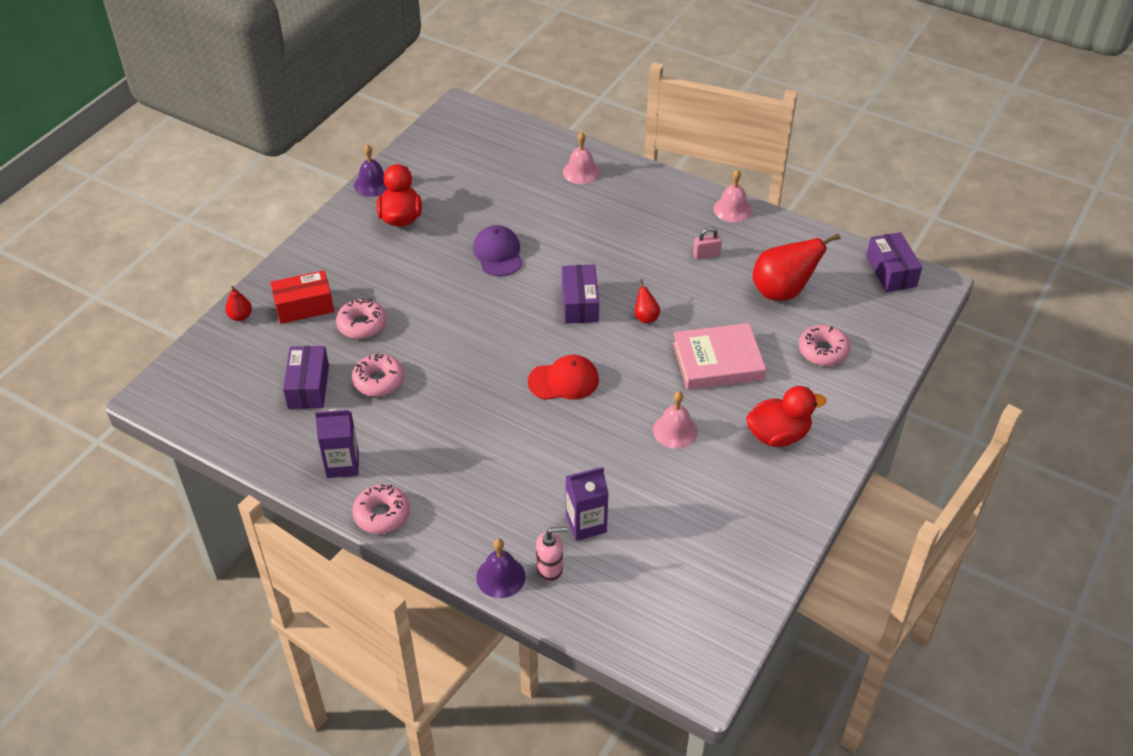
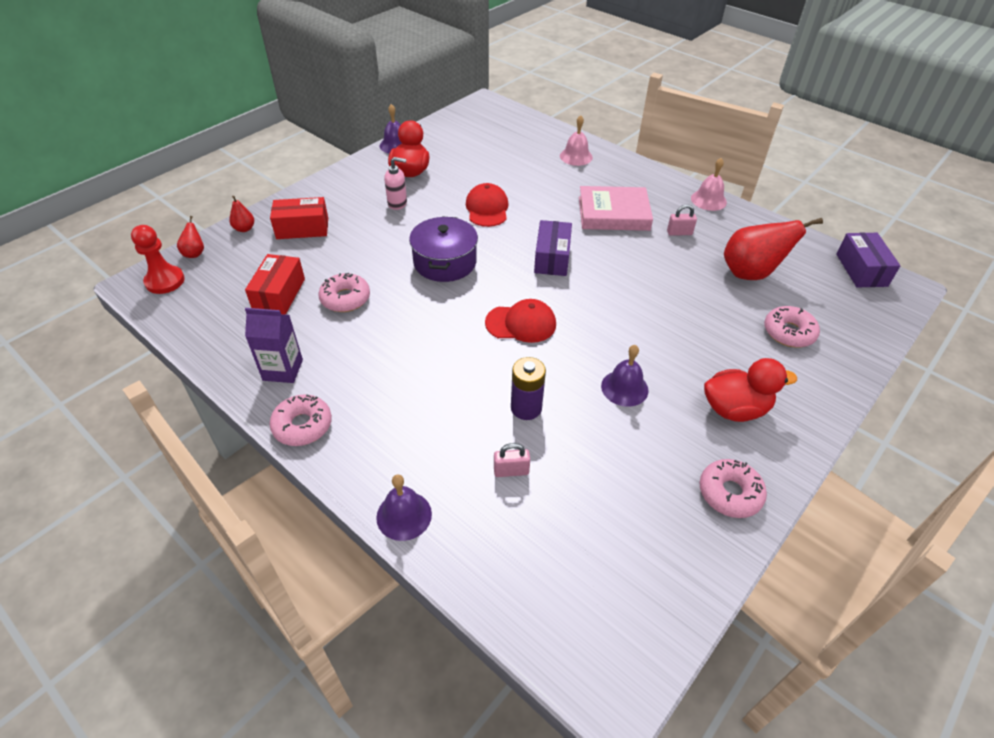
camera: 10 degrees right, 0 degrees up
(180, 390) = (165, 281): none -> red pawn
(308, 386) = (279, 294): purple box -> red box
(362, 324) = (347, 249): pink donut -> pink donut (729, 493)
(469, 324) = (445, 262): none -> purple pot
(498, 253) = (487, 208): purple cap -> red cap
(550, 569) = (460, 516): pink soap dispenser -> pink soap dispenser (397, 203)
(586, 524) = (511, 471): purple carton -> pink padlock
(587, 464) = (526, 408): none -> purple battery
(646, 317) = (613, 278): red pear -> red pear (195, 253)
(675, 431) = (624, 388): pink bell -> purple bell
(717, 361) = (678, 327): pink book -> pink book (613, 213)

